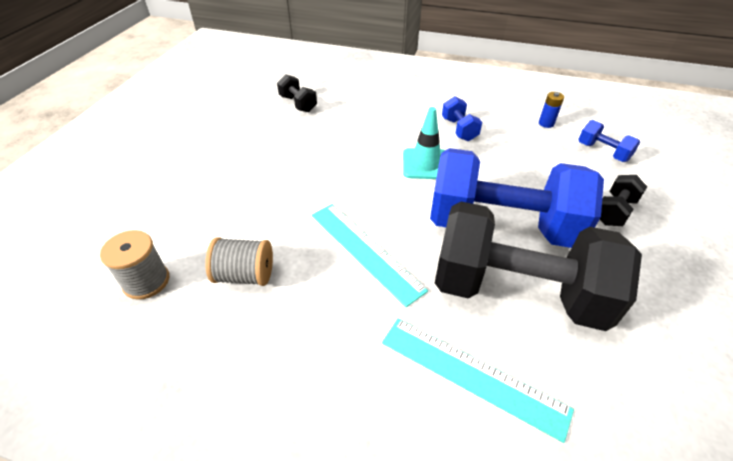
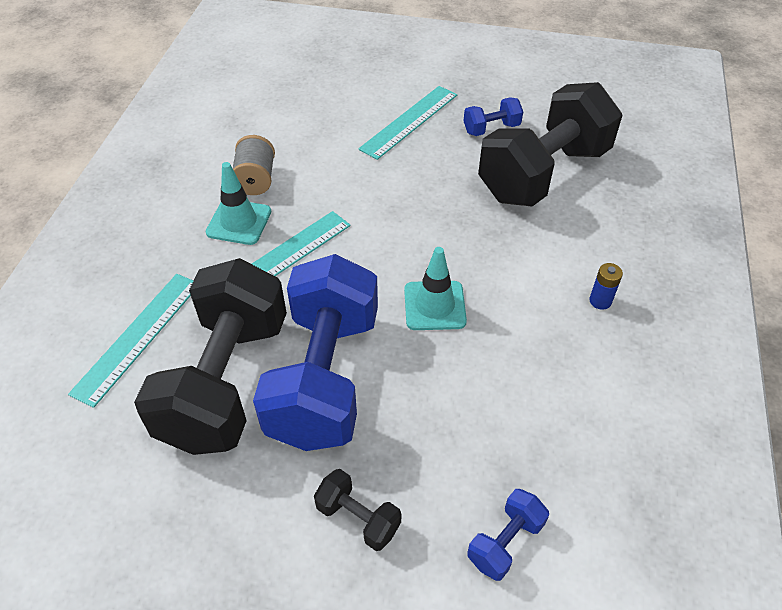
camera: 85 degrees right, 5 degrees up
(146, 281) = (251, 126): grey spool -> none
(203, 161) = (409, 121): none -> turquoise ruler
(298, 104) = (543, 173): black dumbbell -> black dumbbell, size x2.43
(309, 288) = (239, 222): none -> turquoise traffic cone
(459, 129) = (525, 346): blue dumbbell -> blue dumbbell (491, 128)
(546, 123) = (573, 469): blue battery -> blue battery (600, 301)

